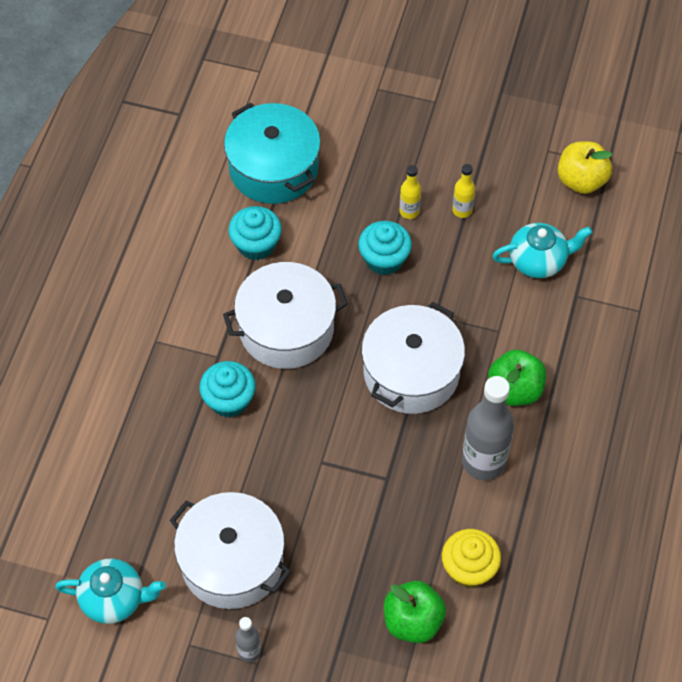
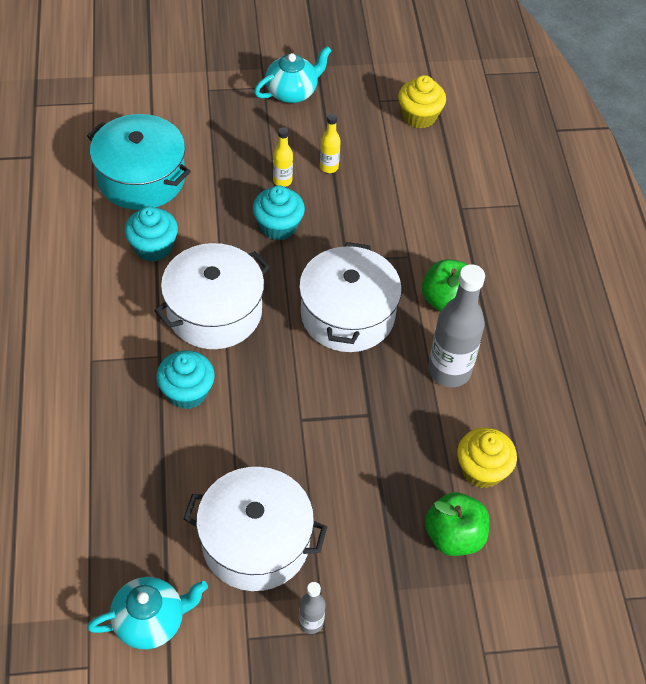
camera: 25 degrees left, 5 degrees down
(538, 261) = (414, 189): turquoise teapot -> turquoise teapot (292, 92)
(581, 180) = (419, 116): yellow apple -> yellow cupcake

